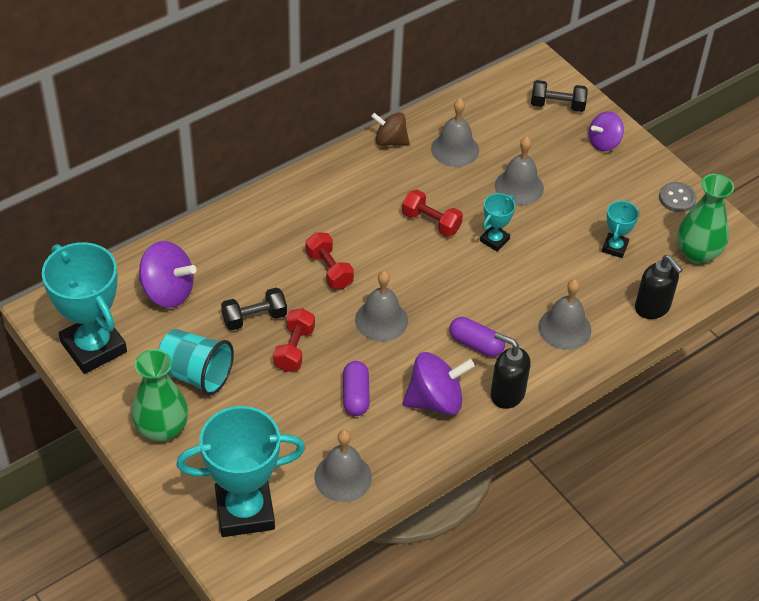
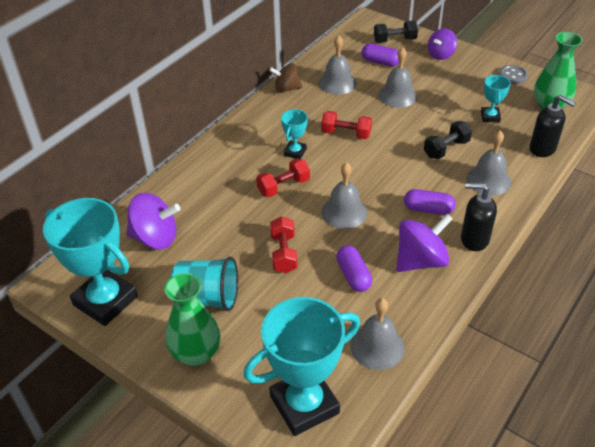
camera: 15 degrees left, 5 degrees down
(254, 318) = (239, 238): black dumbbell -> black dumbbell (446, 149)
(329, 270) = (283, 186): red dumbbell -> red dumbbell turned 75 degrees counterclockwise
(494, 240) = (400, 134): turquoise trophy -> turquoise trophy (295, 152)
(523, 133) = (380, 62): none -> purple capsule

